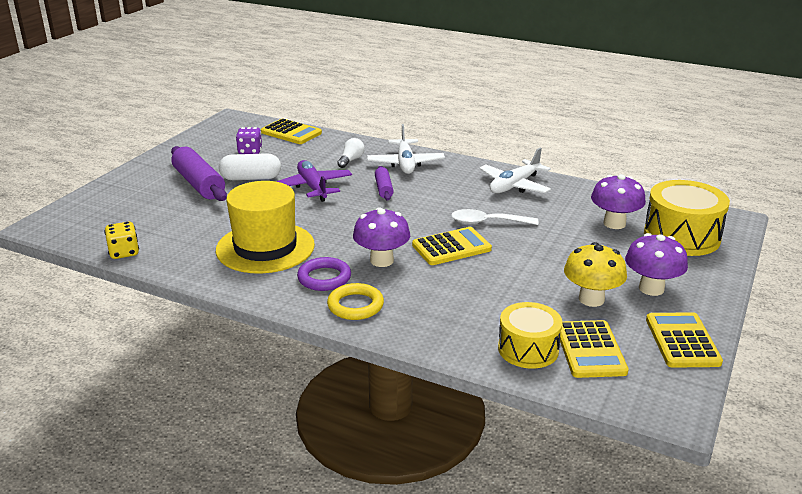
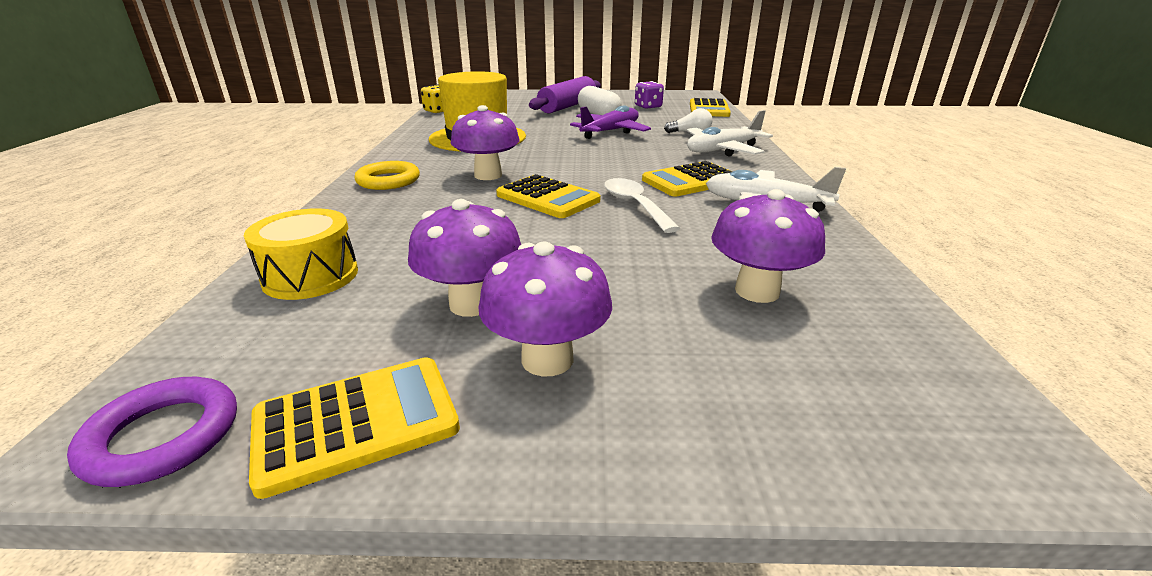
camera: 65 degrees right, 0 degrees up
(324, 278) = (436, 162): purple ring -> purple ring (163, 436)
(383, 189) = (648, 152): purple rolling pin -> none
(590, 350) = (312, 323): yellow calculator -> yellow calculator (690, 181)
(591, 299) = (472, 304): yellow mushroom -> purple mushroom
(681, 236) = (807, 373): yellow drum -> none

